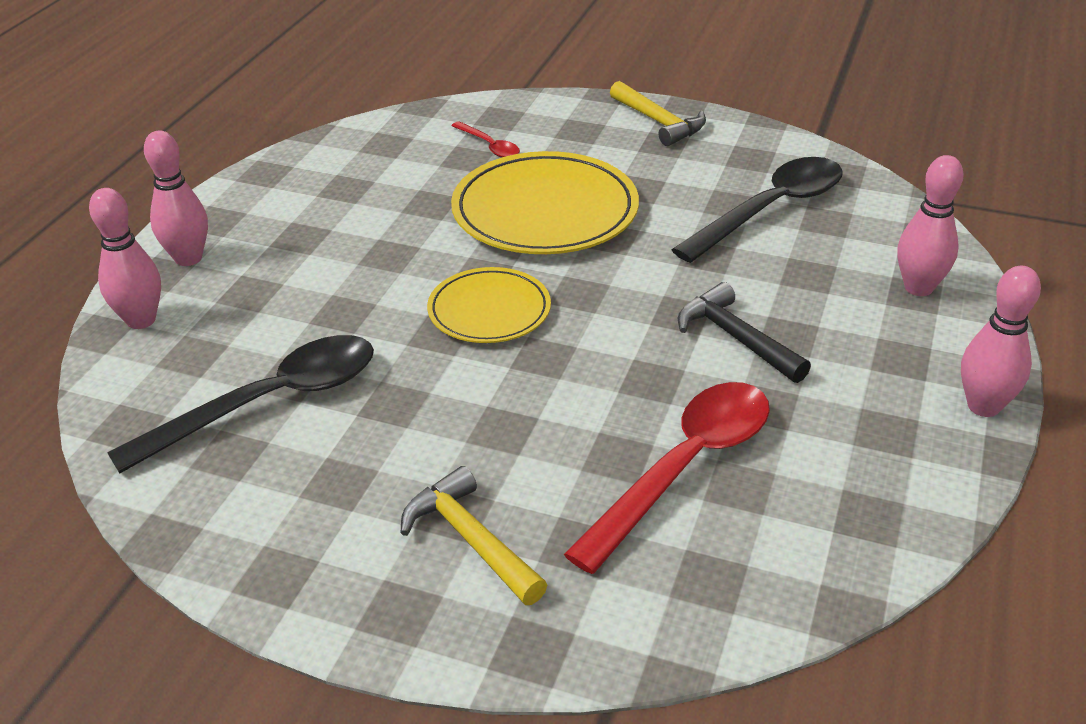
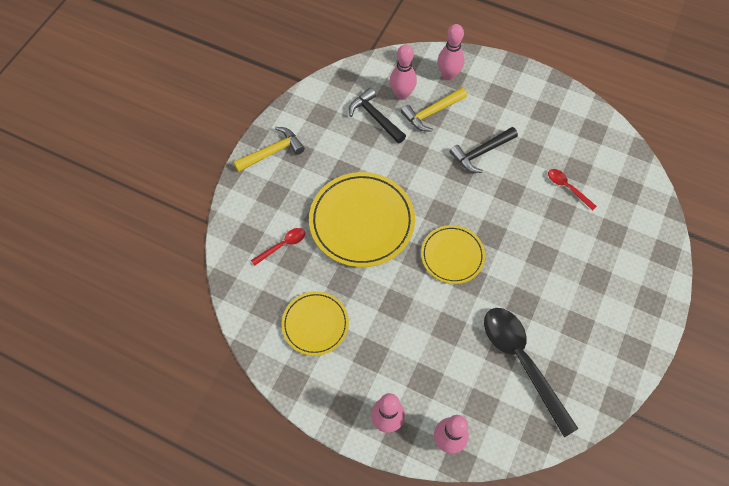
camera: 85 degrees left, 25 degrees up
(355, 184) = (315, 324): none -> yellow plate
(471, 539) = (611, 272): yellow hammer -> yellow hammer (432, 112)
(684, 468) = (567, 188): red spoon -> red spoon, size x0.47
(770, 210) = (375, 117): black spoon -> black hammer
(983, 406) = (530, 76): pink bowling pin -> pink bowling pin (402, 94)

